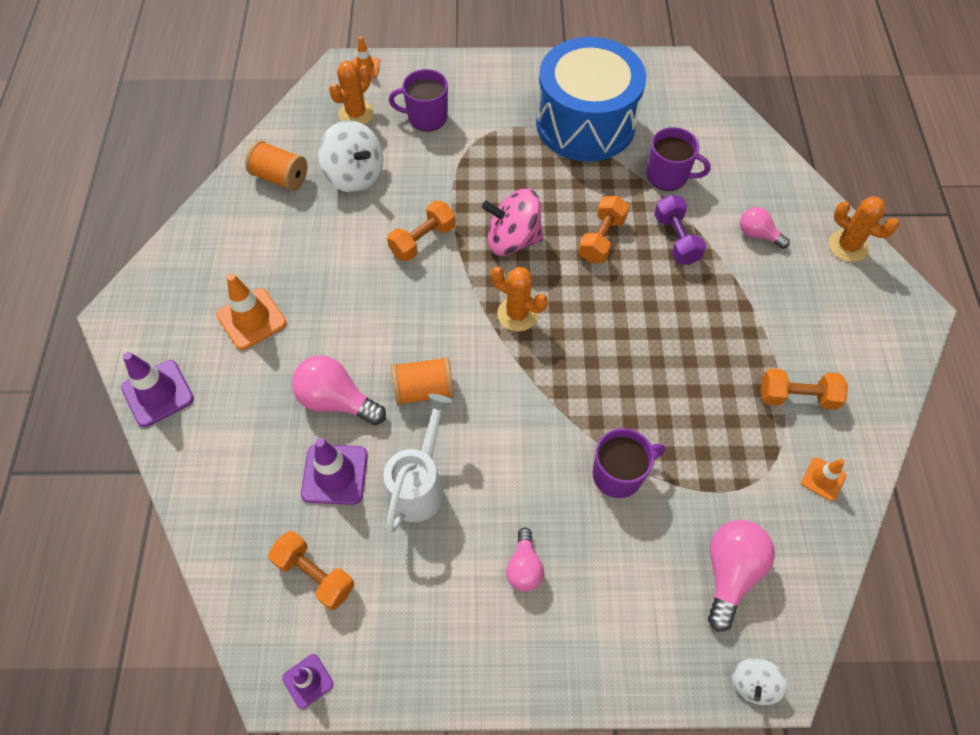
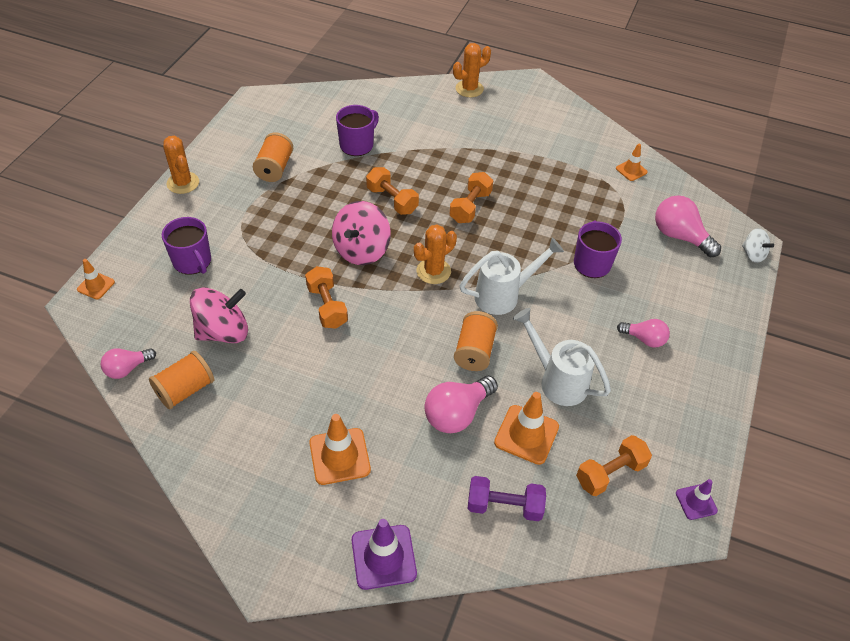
camera: 70 degrees left, 10 degrees down
(335, 474) = (526, 434): purple traffic cone -> orange traffic cone
(355, 175) = (223, 332): white spinning top -> pink spinning top
(356, 114) = (149, 309): orange cactus -> orange cactus (183, 183)
(426, 117) = (192, 261): purple mug -> purple mug turned 60 degrees counterclockwise
(518, 394) = (504, 295): none -> white watering can
(585, 123) = (274, 168): blue drum -> orange spool
(676, 239) = (416, 162): purple dumbbell -> purple dumbbell (504, 506)
(758, 235) = (436, 123): pink light bulb -> pink light bulb (127, 368)
(797, 397) = (570, 157): orange dumbbell -> orange dumbbell (470, 207)

